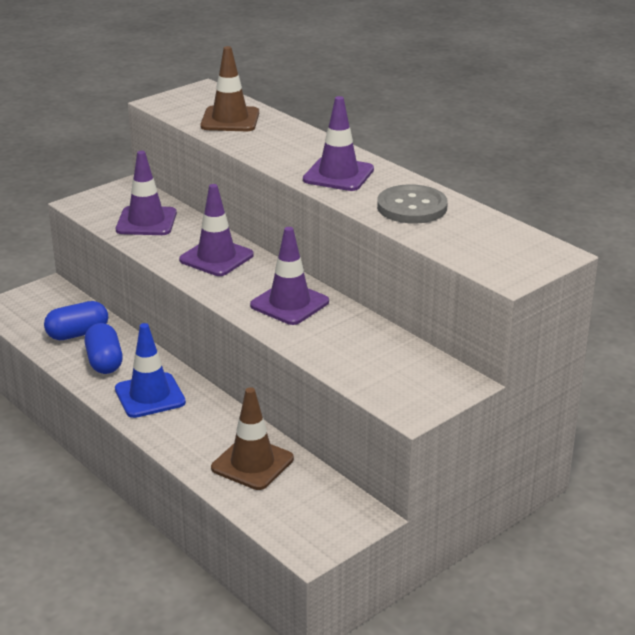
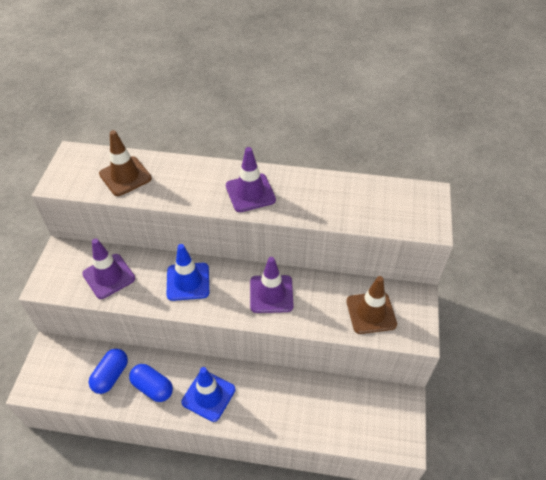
camera: 40 degrees left, 20 degrees up
(216, 257) = (188, 281): purple traffic cone -> blue traffic cone
(252, 463) = (316, 405): brown traffic cone -> brown traffic cone (371, 313)
(412, 207) = (321, 198): grey button -> none

